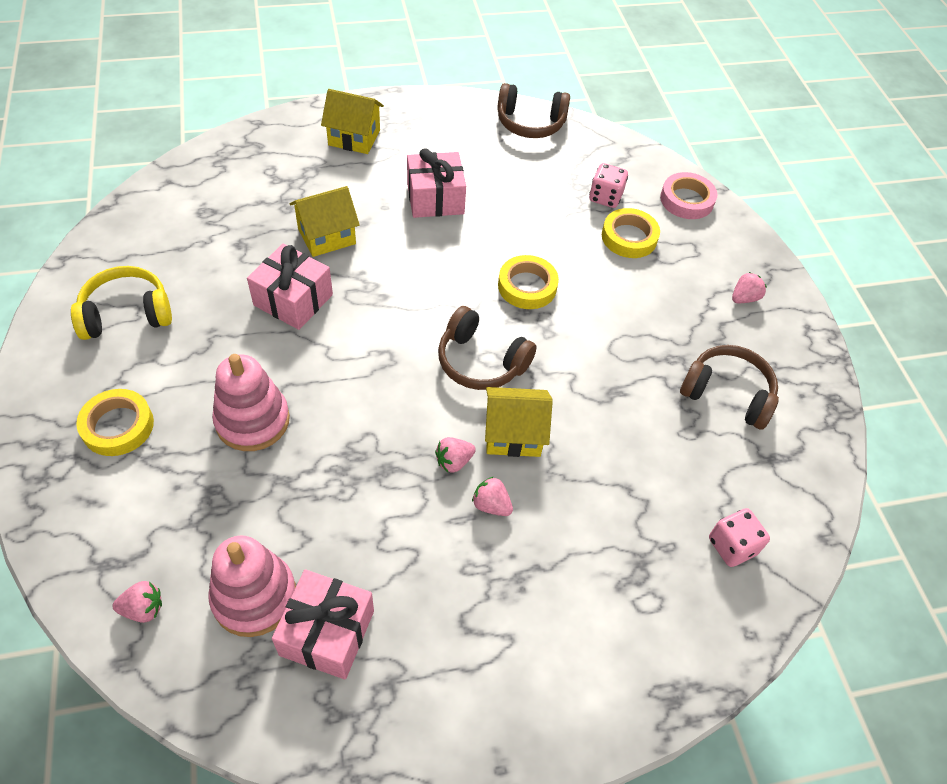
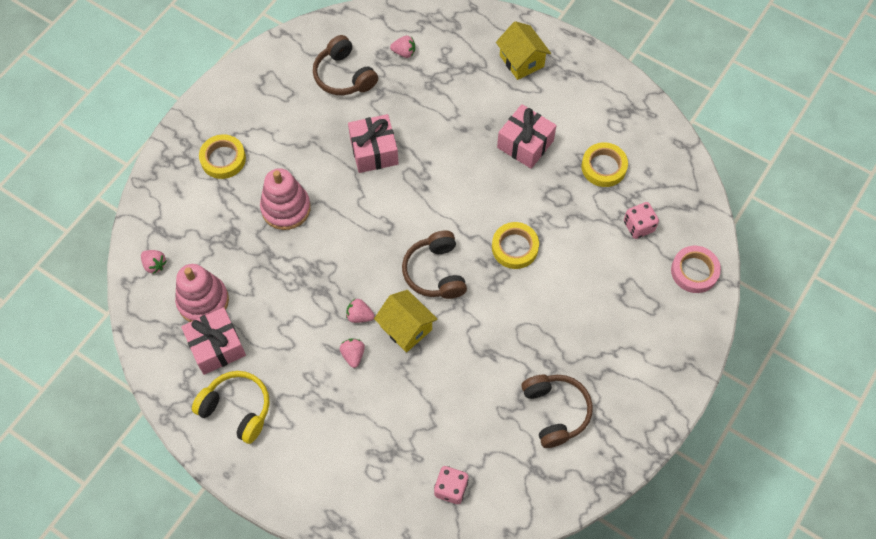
camera: 50 degrees right, 10 degrees up
(126, 314) = (283, 93): yellow headphones -> yellow headphones (237, 409)
(327, 236) = (433, 122): yellow house -> none
(530, 123) = (653, 132): brown headphones -> brown headphones (344, 76)
(629, 237) = (619, 266): yellow tape -> yellow tape (603, 167)
(744, 298) = (644, 366): pink strawberry -> pink strawberry (404, 52)

